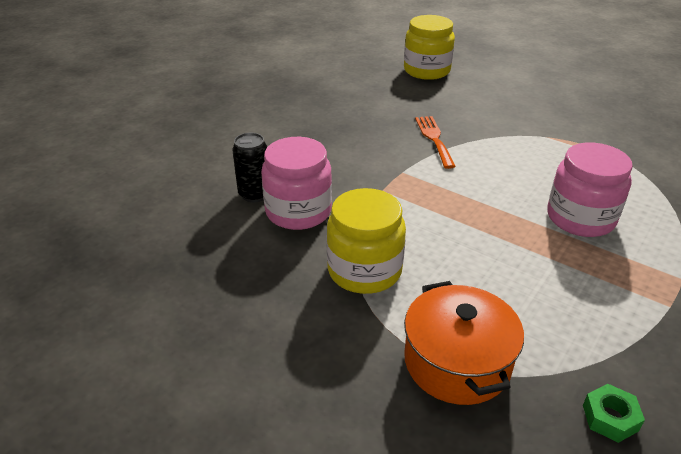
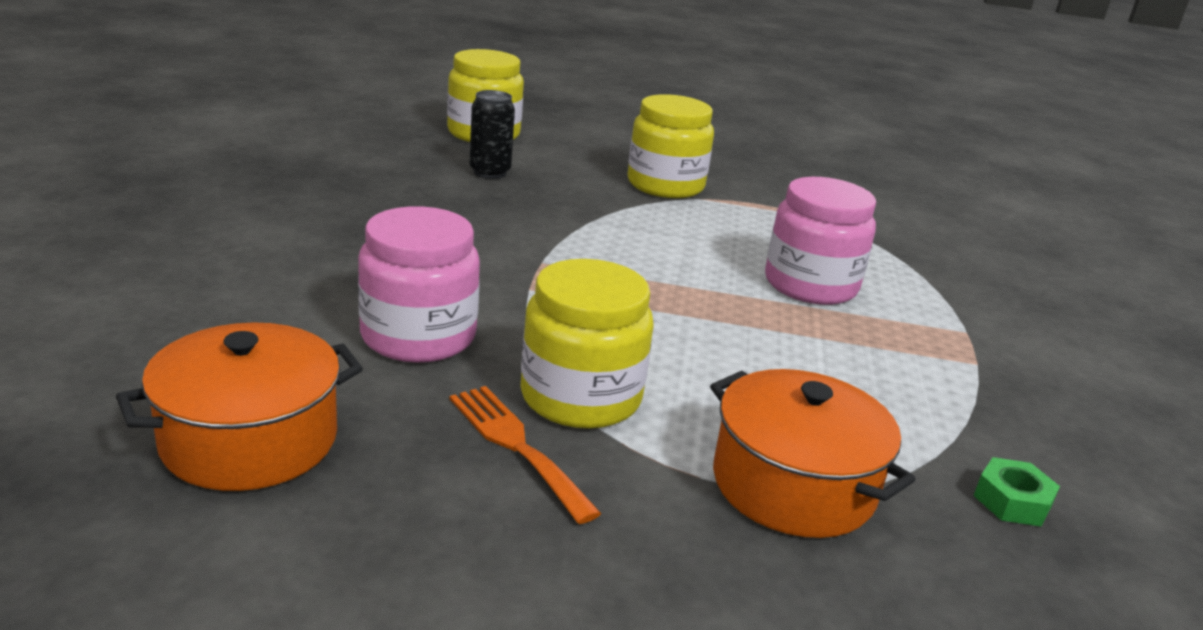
camera: 30 degrees left, 10 degrees down
(179, 258) = (249, 440): none -> orange pot
(254, 194) = (325, 324): black can -> black can (490, 172)
(434, 139) = (556, 216): orange fork -> orange fork (516, 445)
(527, 123) = (665, 185): none -> yellow jar

